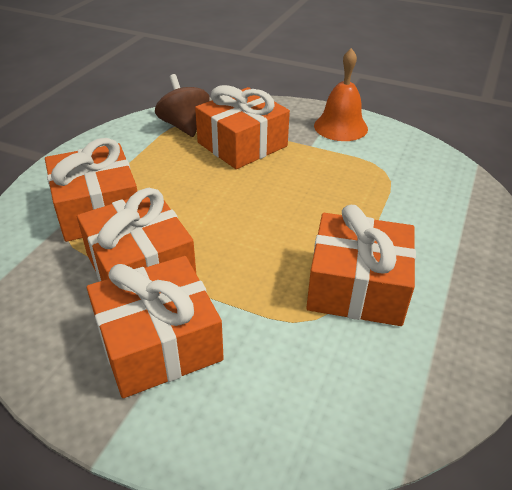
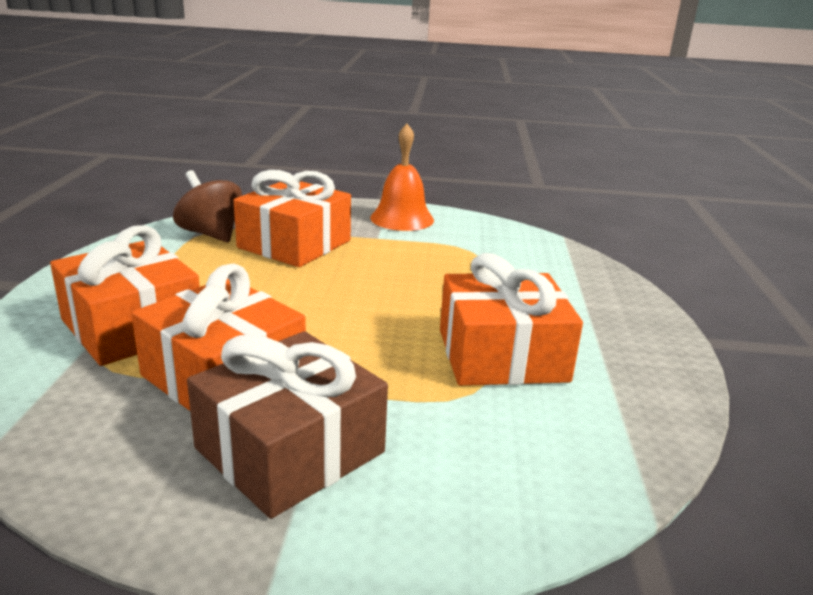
camera: 20 degrees left, 15 degrees down
(159, 343) = (290, 450): orange gift -> brown gift

